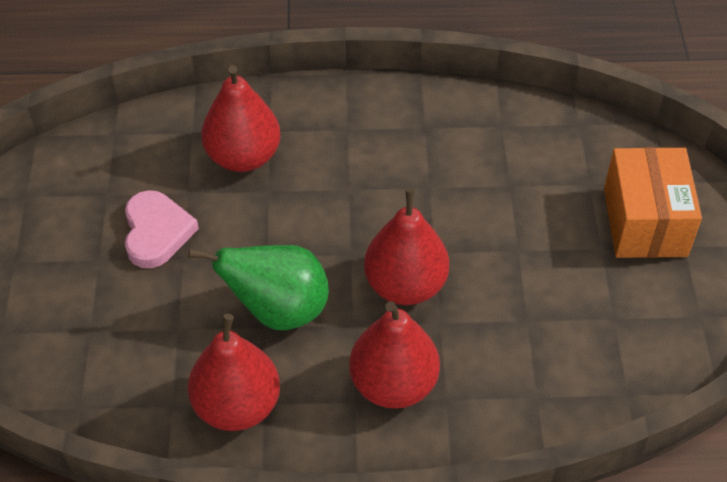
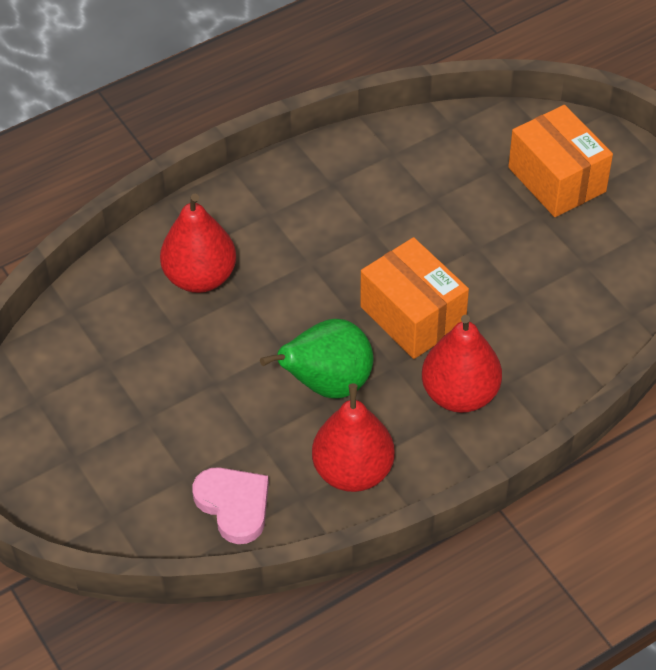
camera: 30 degrees left, 0 degrees up
(156, 232) = (177, 373): pink heart -> pink heart (234, 505)
(405, 285) = (412, 316): red pear -> orange box

